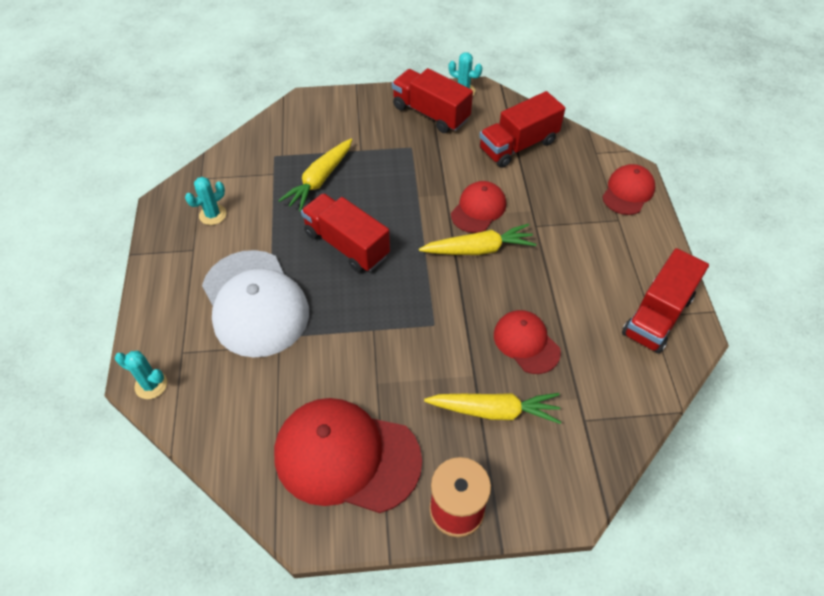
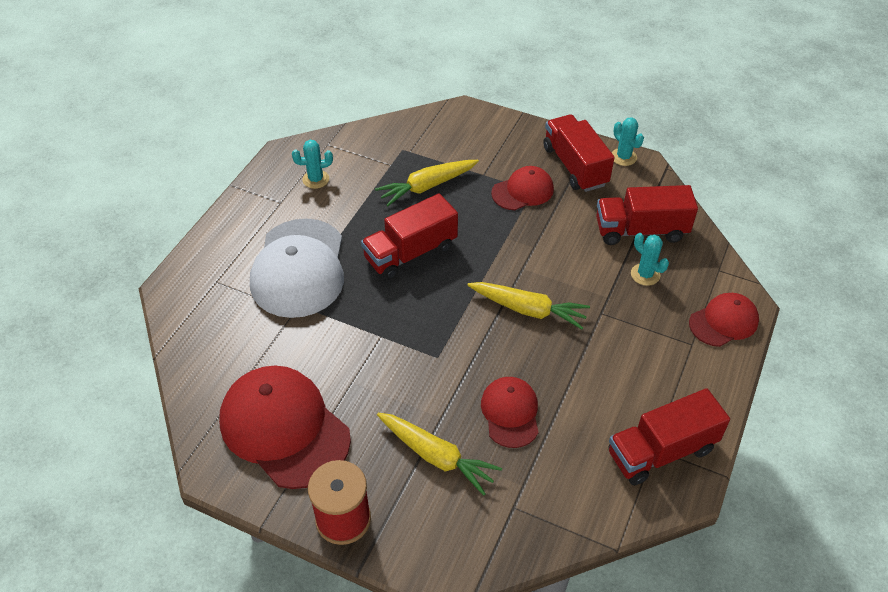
camera: 30 degrees right, 5 degrees down
(151, 385) = (176, 296): turquoise cactus -> turquoise cactus (645, 274)
(346, 244) = (410, 253): red truck -> red truck turned 105 degrees counterclockwise
(478, 209) = (555, 273): red cap -> red cap (523, 191)

